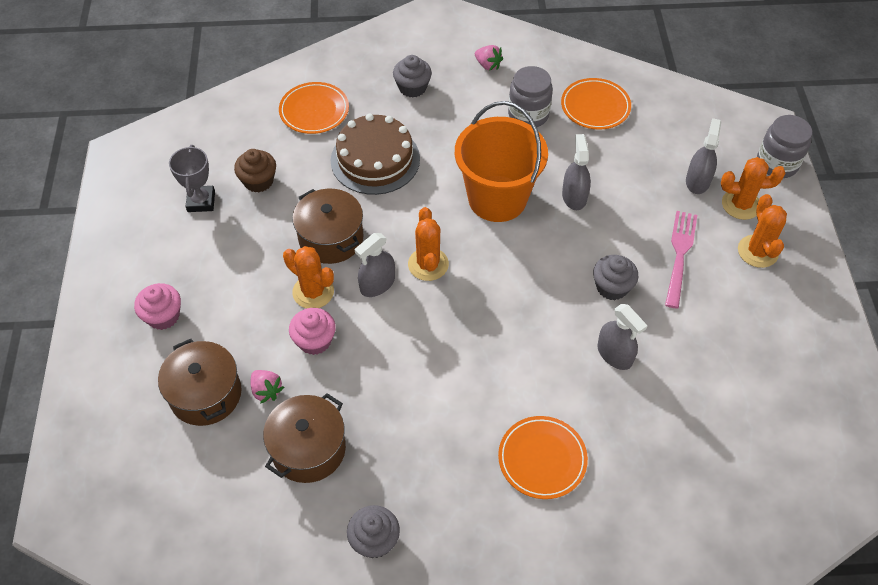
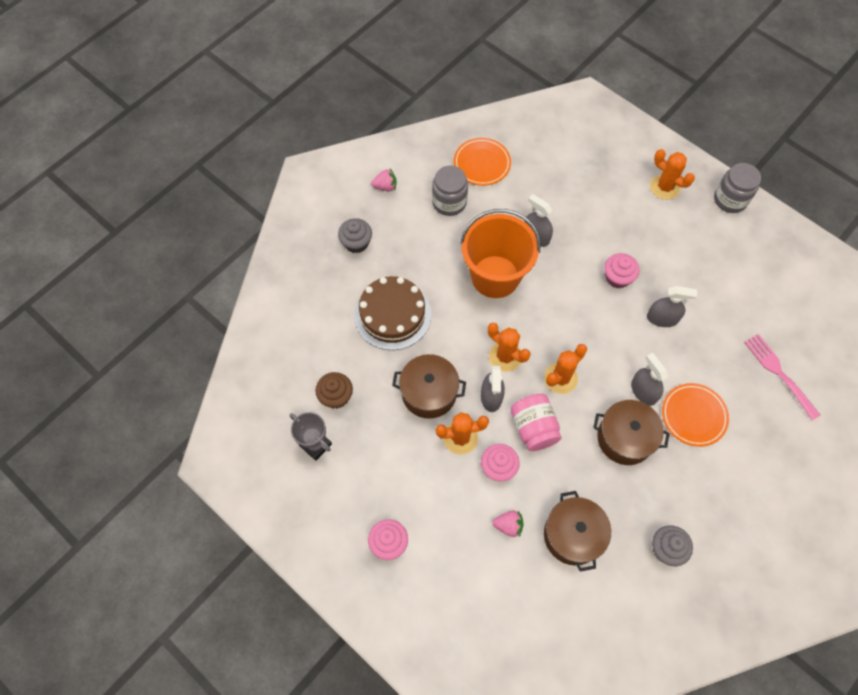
camera: 45 degrees left, 10 degrees up
(205, 394) = (476, 564): brown pot -> brown pot (625, 438)
(314, 111) = (312, 314): orange plate -> none
(382, 338) = (533, 428): none -> pink jar
(612, 287) = (617, 277): grey cupcake -> pink cupcake
(680, 255) = (630, 225): pink fork -> pink fork (779, 374)
(697, 181) = (589, 167): grey spray bottle -> grey spray bottle (643, 391)
(741, 204) = (627, 164): orange cactus -> orange cactus (560, 378)
(777, 163) = (617, 120): grey jar -> grey jar (730, 199)

